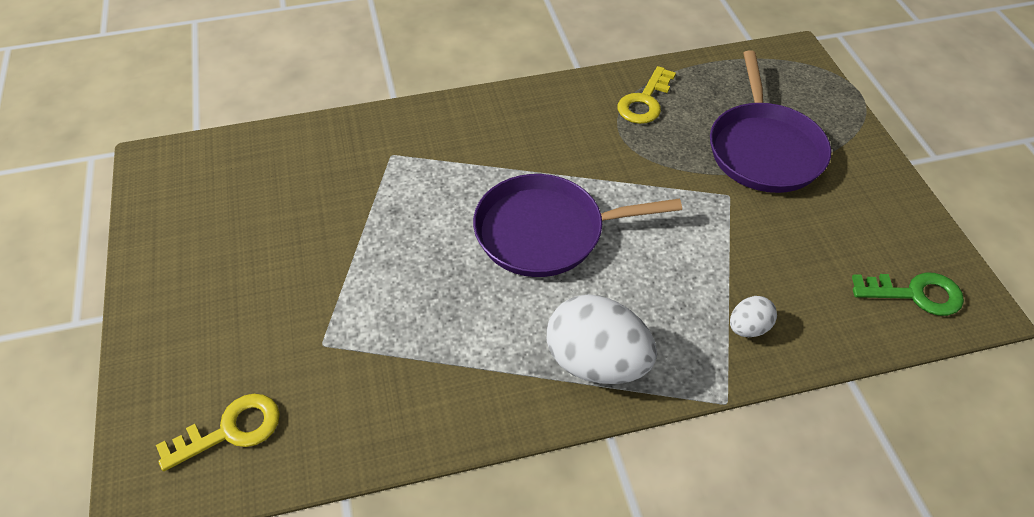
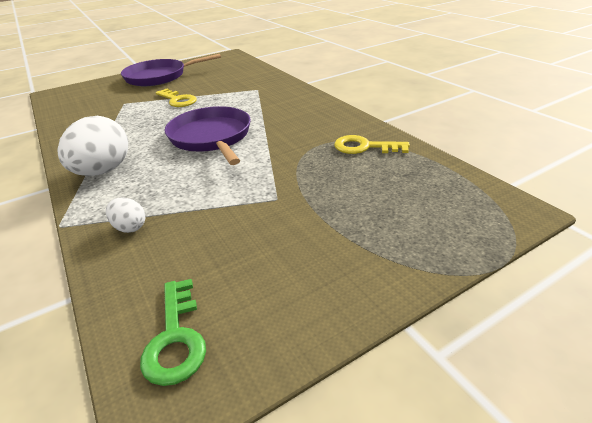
camera: 75 degrees right, 15 degrees down
(231, 430) = (78, 99): yellow key -> yellow key (178, 100)
(764, 149) = (347, 209): purple pan -> purple pan (159, 77)

